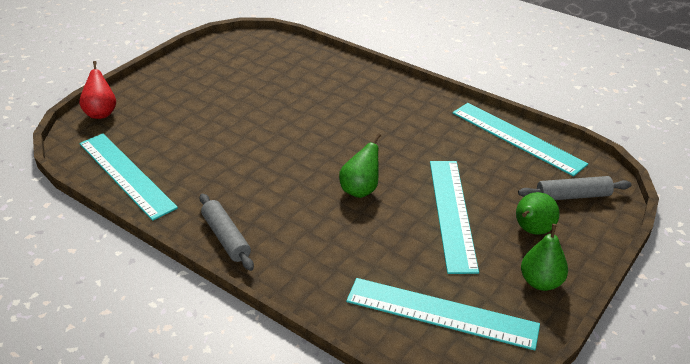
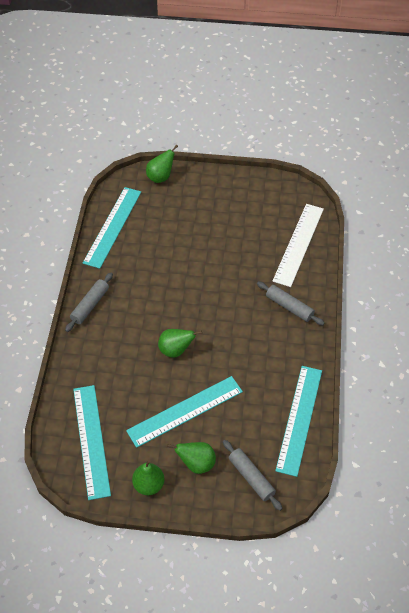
camera: 60 degrees right, 15 degrees up
(101, 113) = (160, 177): red pear -> green pear
(300, 62) = (298, 244): none -> white ruler
(372, 94) = (289, 307): none -> grey rolling pin

